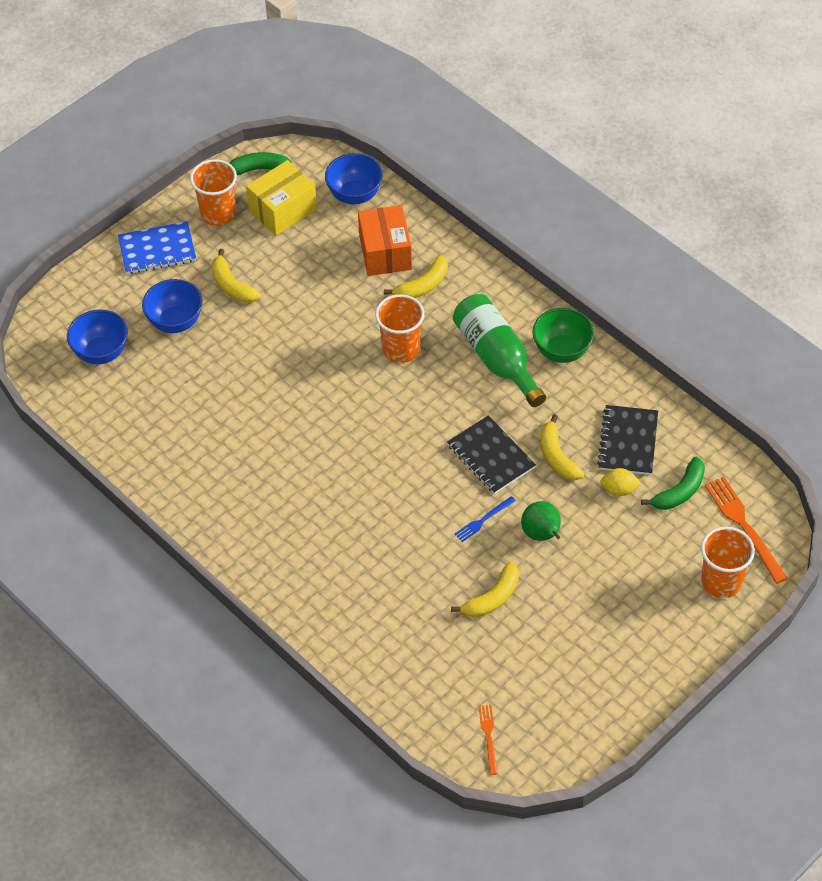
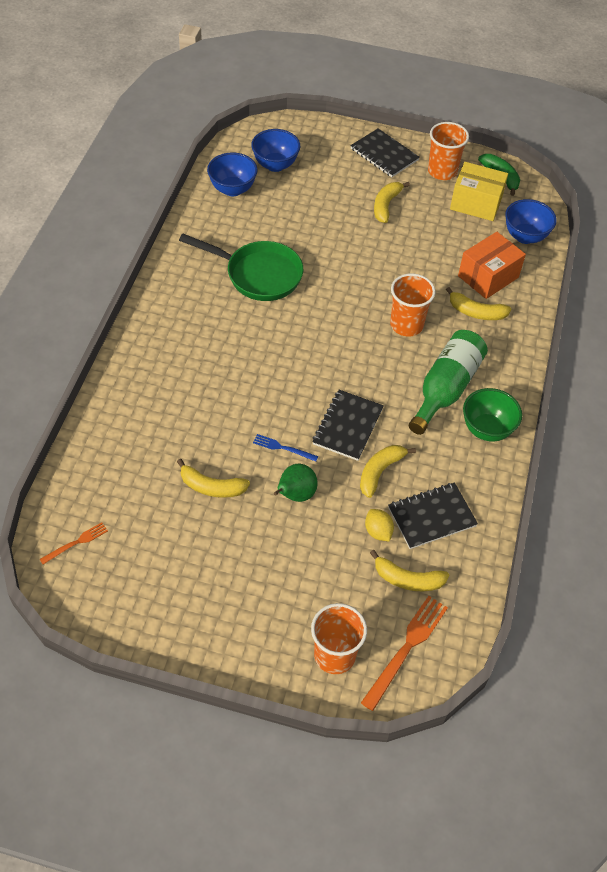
camera: 55 degrees right, 0 degrees up
(157, 250) = (384, 154): blue notebook -> black notebook
(175, 322) = (330, 190): blue bowl -> blue bowl (232, 189)
(251, 441) = (258, 275): none -> green pan
(679, 492) = (407, 579): green banana -> yellow banana

